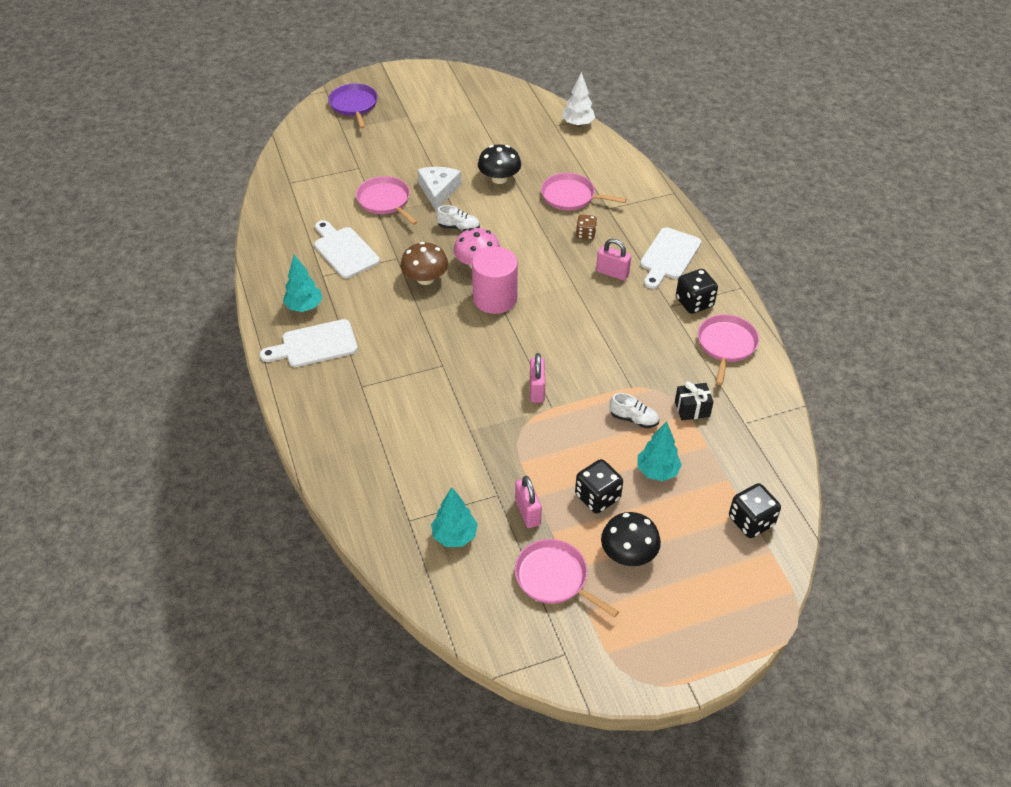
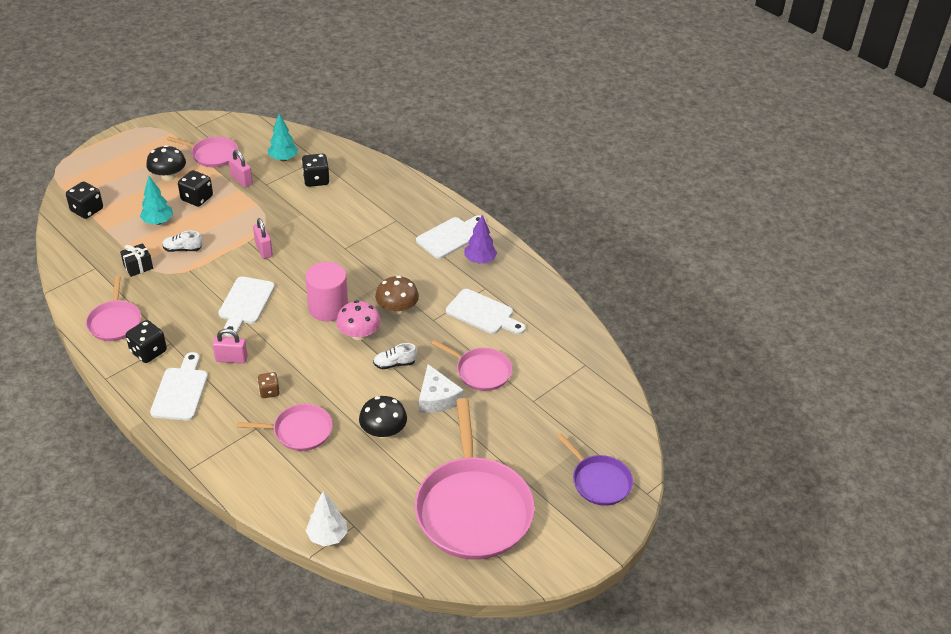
camera: 155 degrees right, 5 degrees down
(304, 307) = (480, 260): turquoise tree -> purple tree
(427, 481) = (316, 180): none -> black dice
(460, 113) = (473, 508): none -> pink pan
(580, 327) = (245, 303): none -> white cutting board

